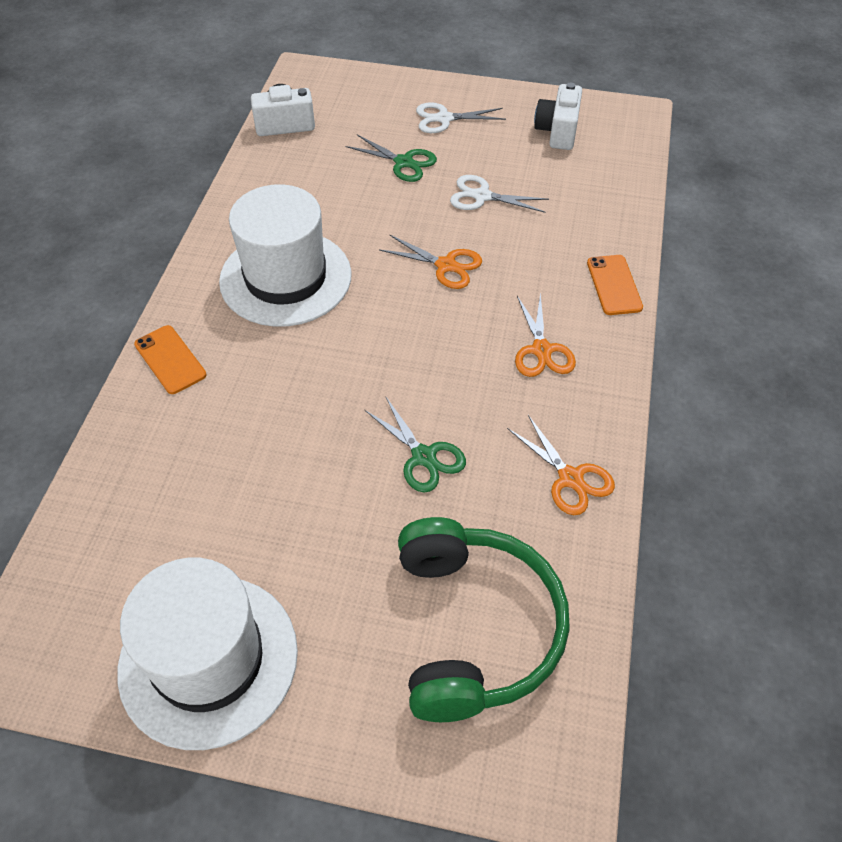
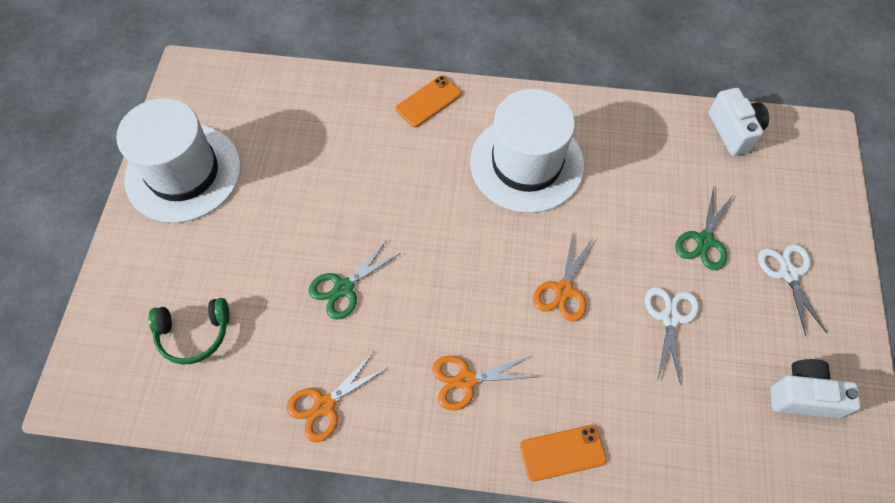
camera: 85 degrees right, 10 degrees up
(474, 627) = (194, 334): green headphones -> green headphones, size x0.53

